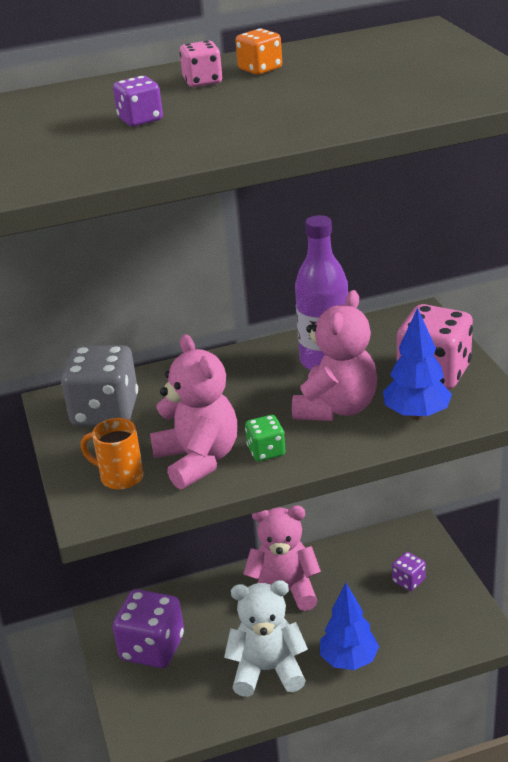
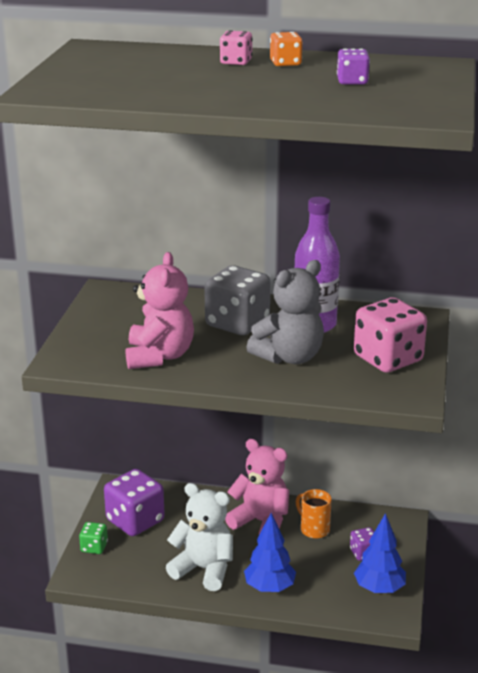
camera: 25 degrees right, 5 degrees down
(105, 412) = (129, 307): grey dice -> grey dice (237, 323)
(120, 477) = (99, 349): orange mug -> orange mug (314, 529)
(140, 120) = (160, 75): purple dice -> purple dice (352, 81)
(266, 451) = (210, 367): green dice -> green dice (94, 547)
(336, 408) = (289, 357): pink teddy bear -> grey teddy bear
(416, 414) = (343, 381): blue tree -> blue tree (379, 589)

